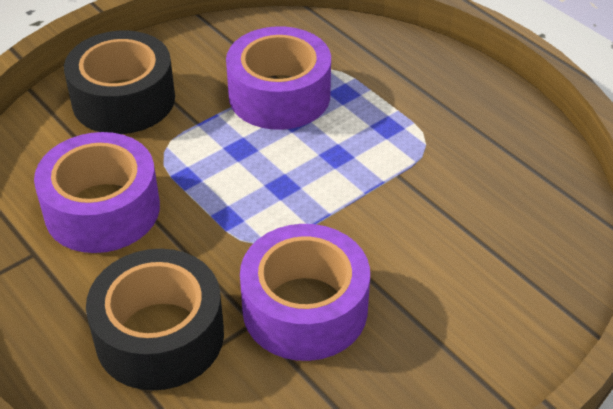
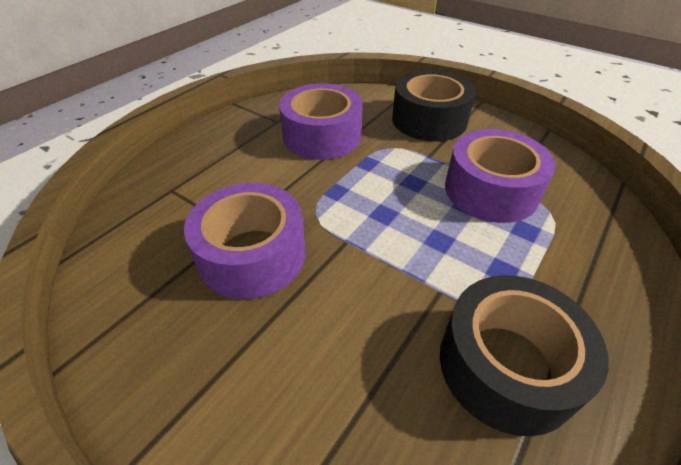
camera: 75 degrees right, 0 degrees up
(160, 335) = (216, 185): black tape -> black tape (506, 365)

